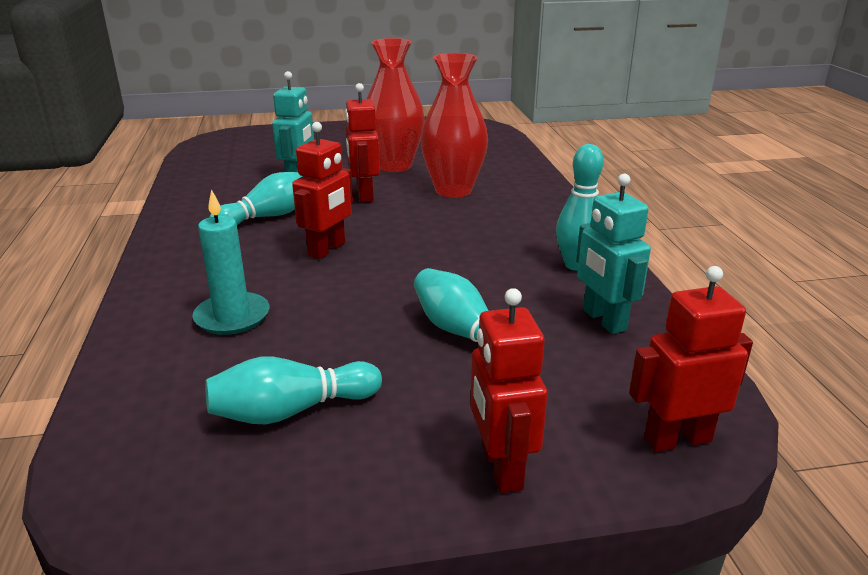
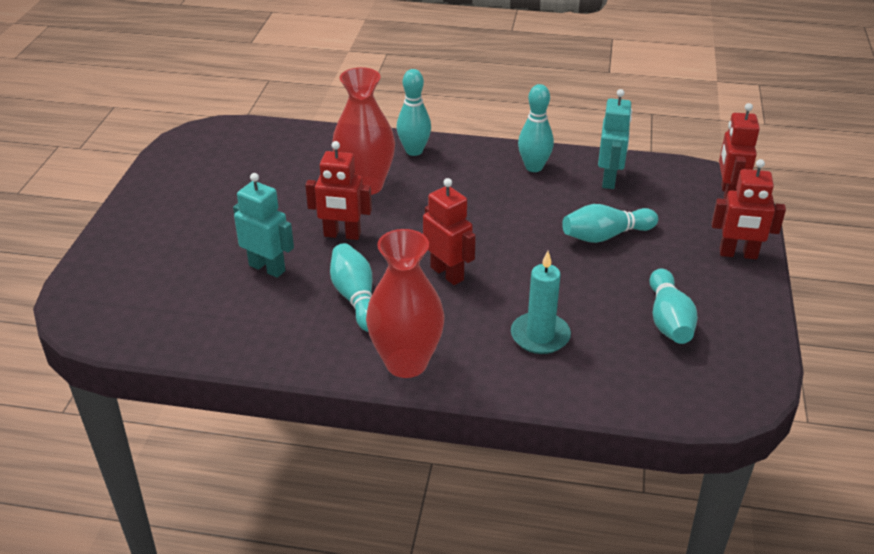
camera: 70 degrees left, 10 degrees up
(394, 166) = (280, 204): red vase -> red vase (406, 363)
(538, 200) = (414, 151): none -> turquoise bowling pin
(603, 320) = (609, 179): turquoise robot -> turquoise robot turned 75 degrees counterclockwise

